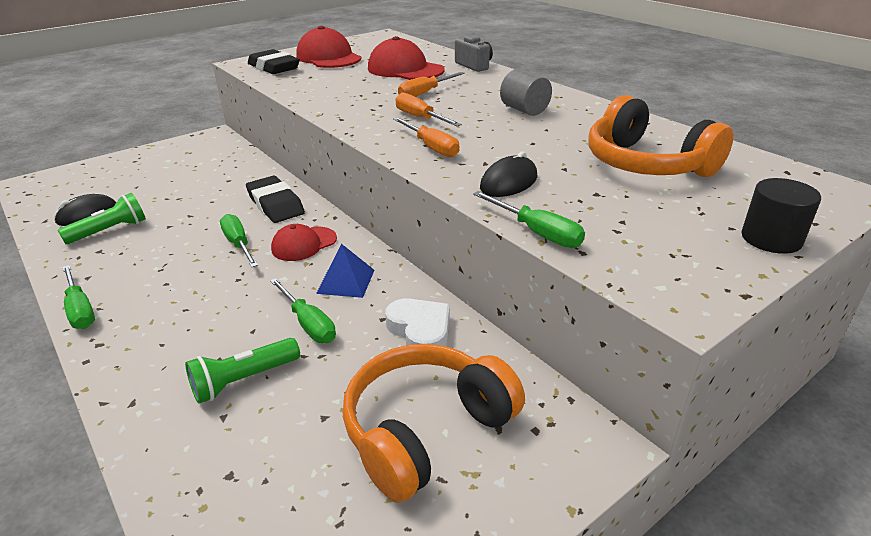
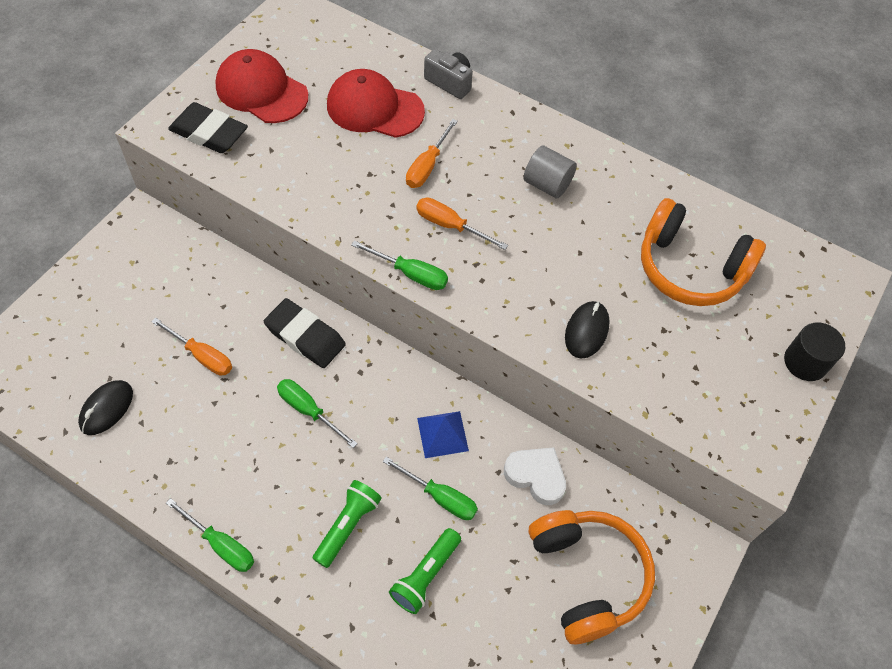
camera: 25 degrees left, 25 degrees up
(110, 231) = (156, 427): green flashlight -> green flashlight (348, 525)
(304, 244) = (373, 392): red cap -> none
(426, 430) = (586, 576): orange headphones -> orange headphones turned 135 degrees clockwise
(431, 147) = (490, 284): orange screwdriver -> orange screwdriver (202, 356)
(537, 232) = (637, 402): green screwdriver -> green screwdriver (410, 274)

